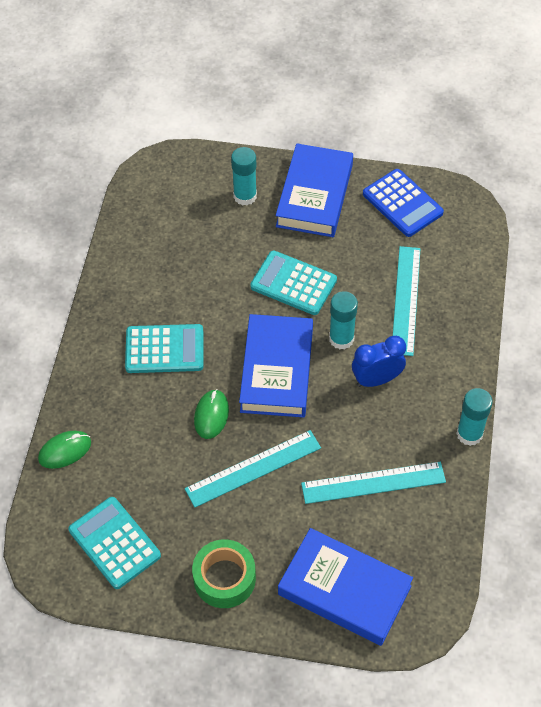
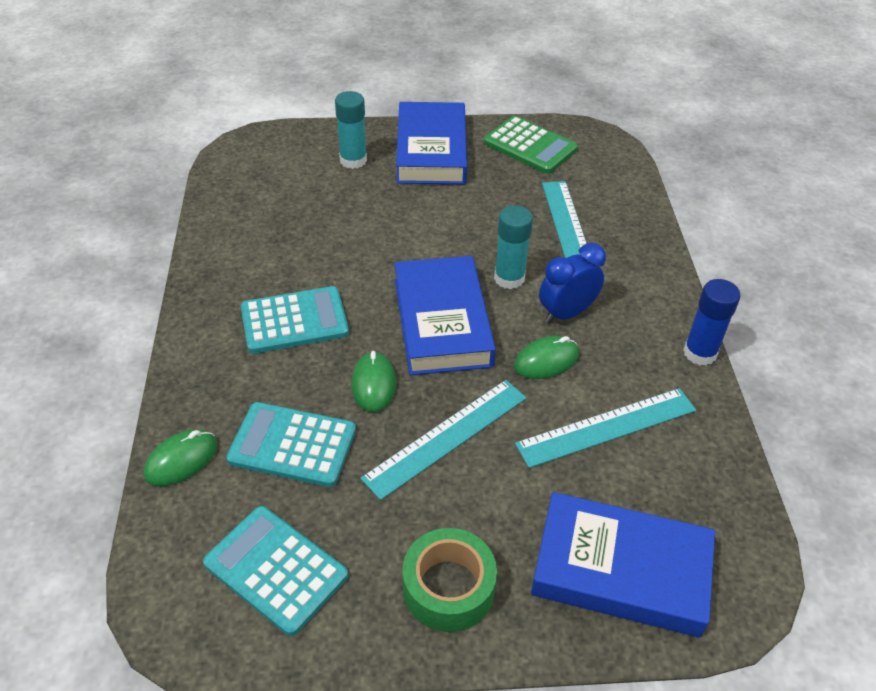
camera: 15 degrees left, 10 degrees down
(293, 283) = (434, 232): turquoise calculator -> turquoise calculator (292, 445)
(346, 419) = (546, 360): none -> green mouse
(402, 203) = (530, 146): blue calculator -> green calculator
(469, 434) = (700, 353): turquoise glue stick -> blue glue stick

